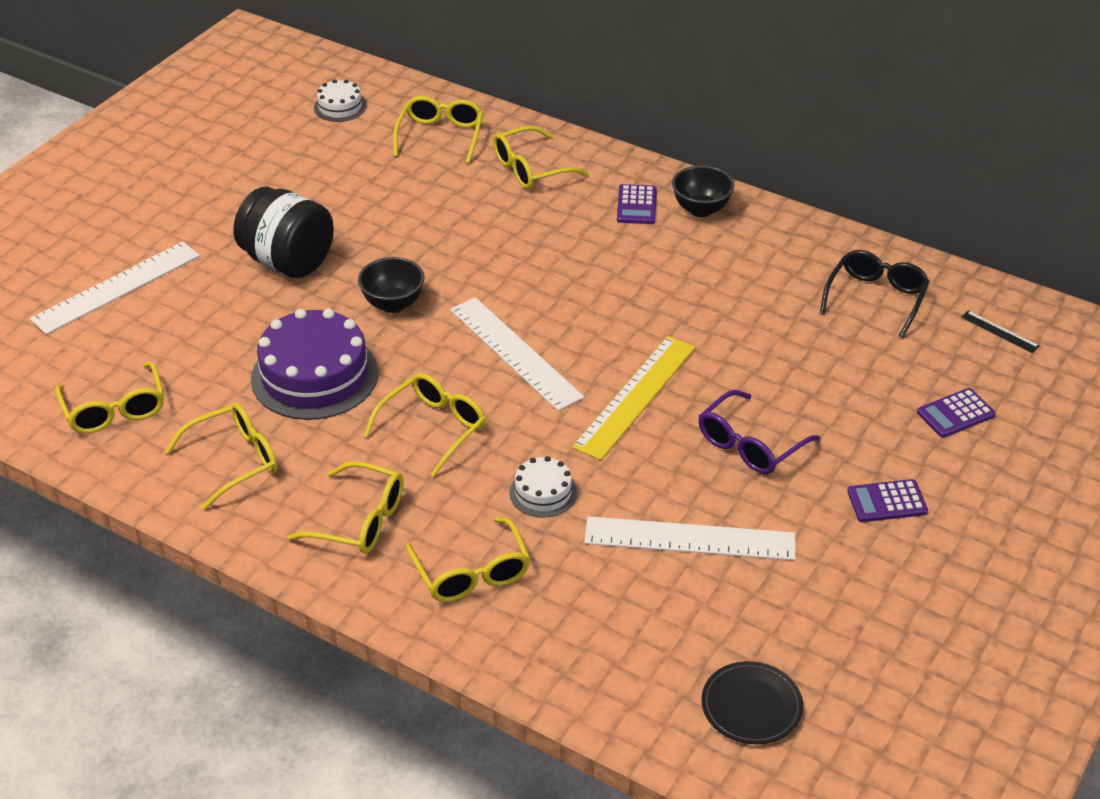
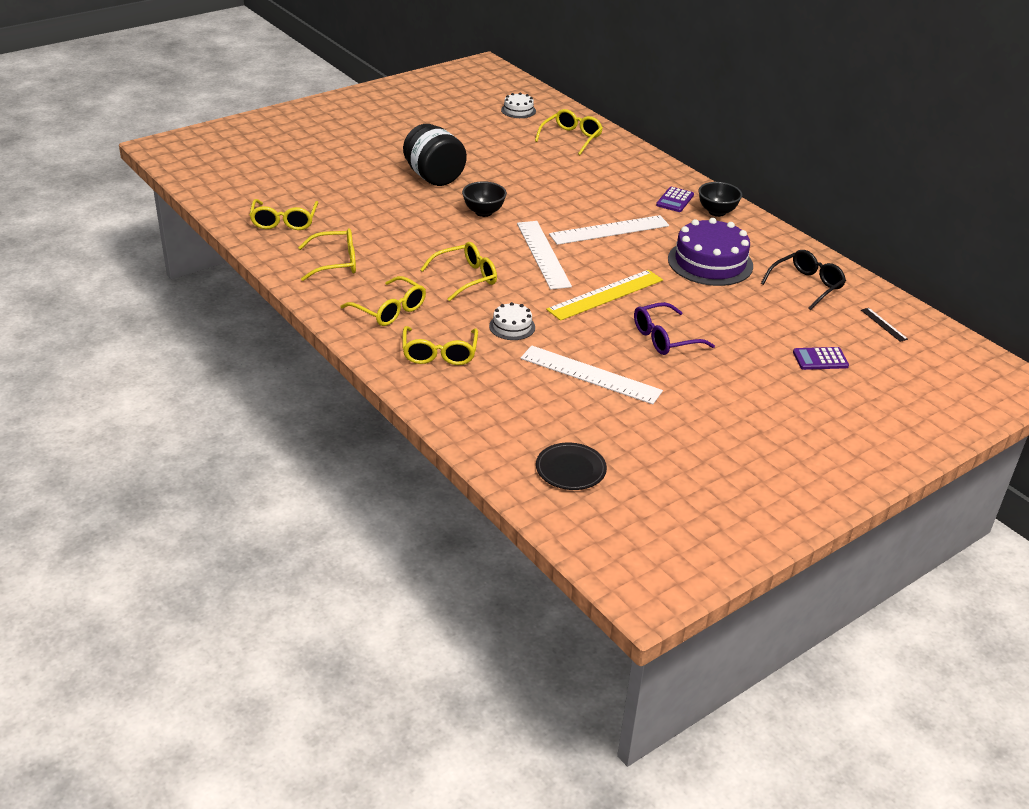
camera: 20 degrees right, 5 degrees down
(116, 287) = (325, 165): white ruler -> white ruler (609, 230)
(314, 375) = (411, 235): purple cake -> purple cake (710, 262)
(530, 169) = (617, 167): yellow glasses -> none
(887, 502) = (738, 392): purple calculator -> none

